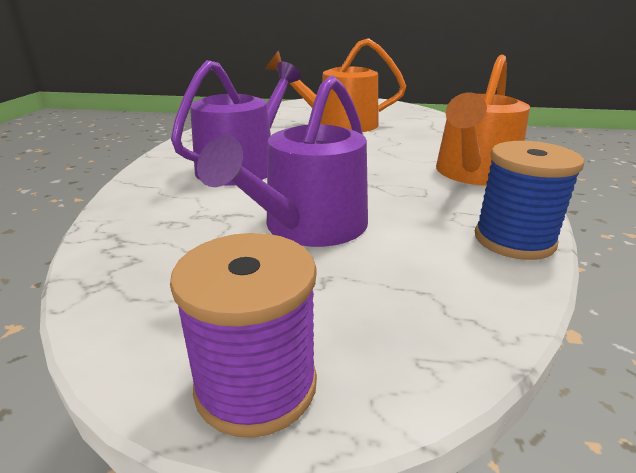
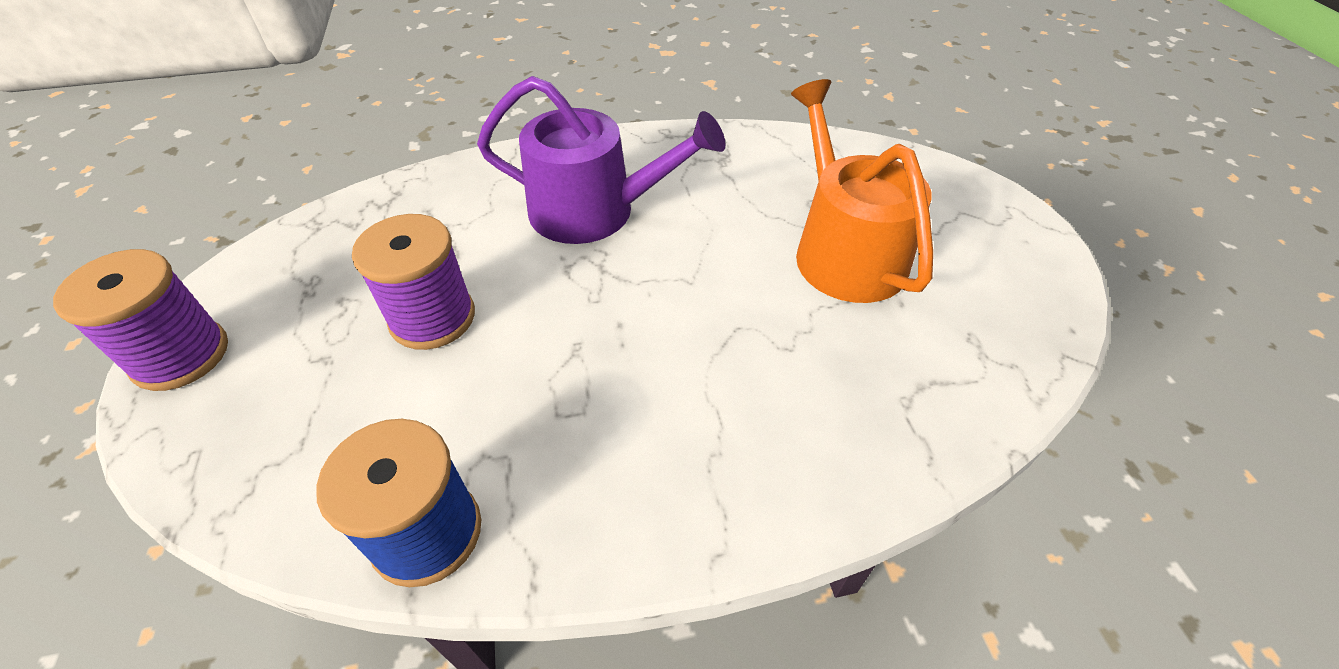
camera: 70 degrees right, 20 degrees up
(309, 227) = (432, 318): purple watering can -> purple spool
(473, 174) = (670, 473): orange watering can -> none

